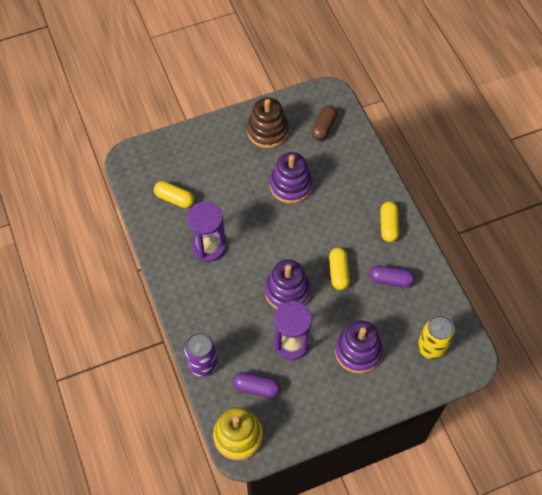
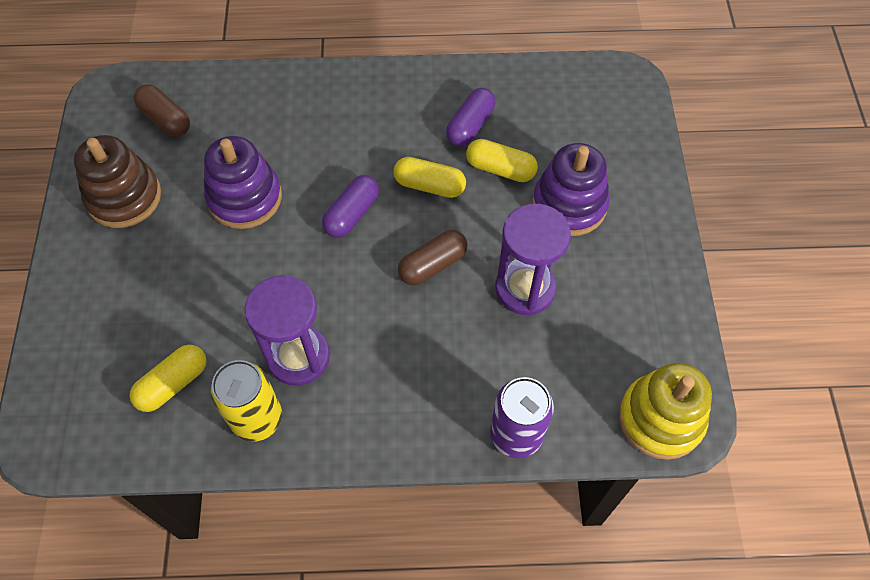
camera: 70 degrees left, 0 degrees up
(256, 387) = (585, 364): purple capsule -> purple capsule (352, 214)
(287, 291) = (433, 265): purple stacking toy -> brown capsule
(388, 225) = (380, 98): yellow capsule -> yellow capsule (500, 169)
(431, 347) = (593, 116): yellow can -> yellow can (257, 419)

